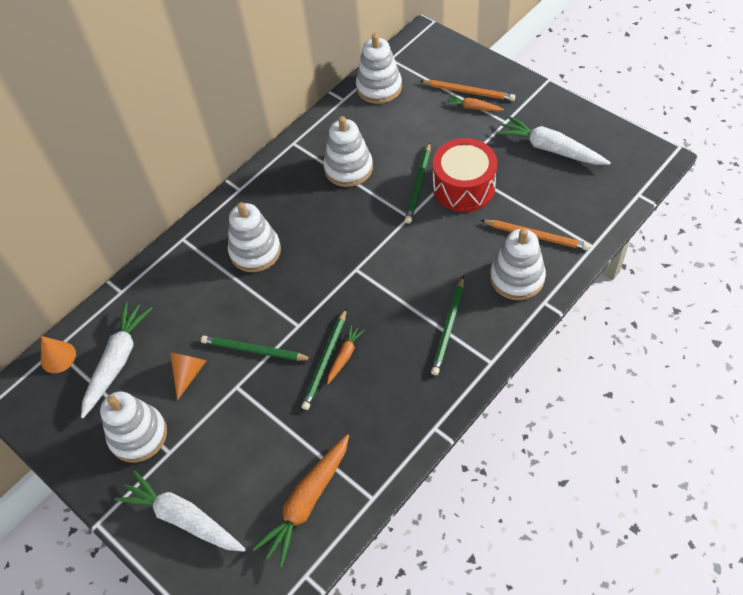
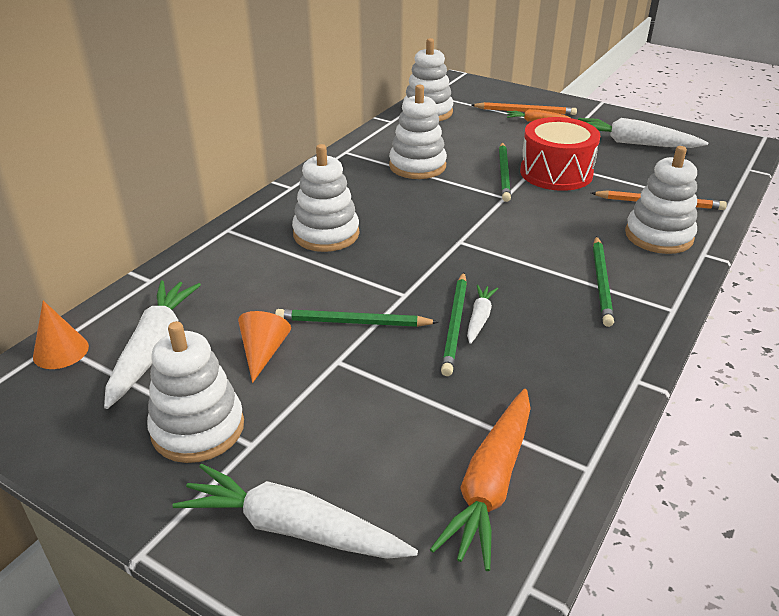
camera: 15 degrees left, 20 degrees down
(344, 356) = (479, 318): orange carrot -> white carrot

